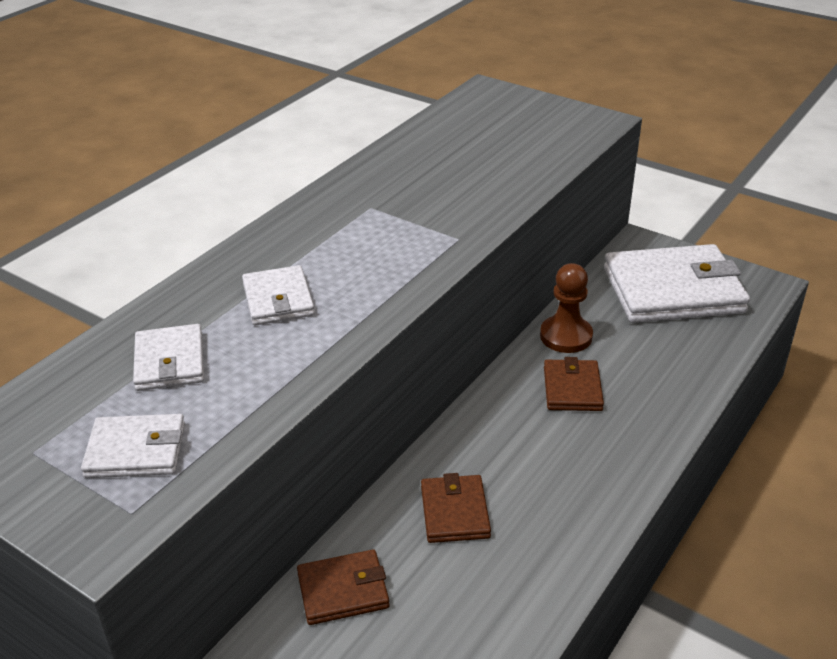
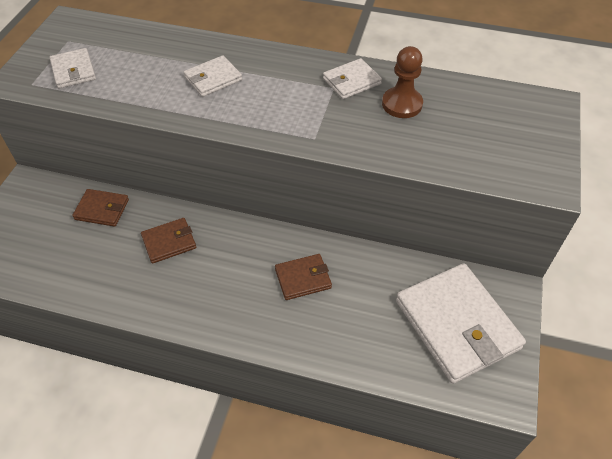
camera: 70 degrees right, 15 degrees up
(170, 361) = (144, 58): white wallet -> white wallet (351, 81)
(343, 590) = (102, 209): brown wallet -> brown wallet turned 45 degrees counterclockwise
(566, 336) = (360, 263): brown pawn -> brown pawn (402, 104)

